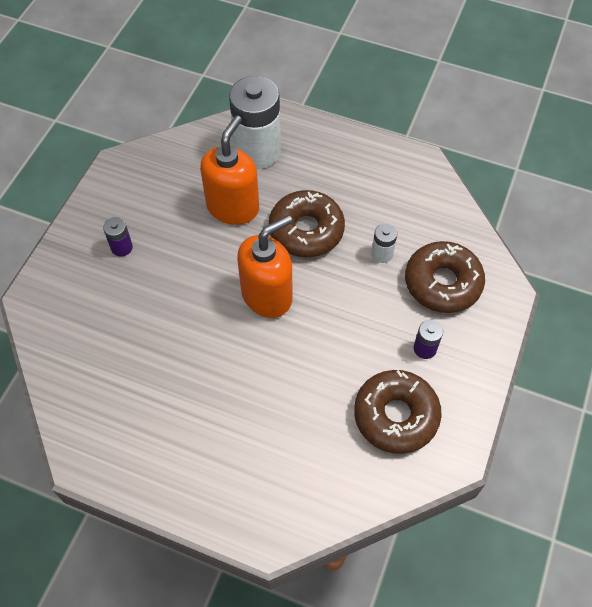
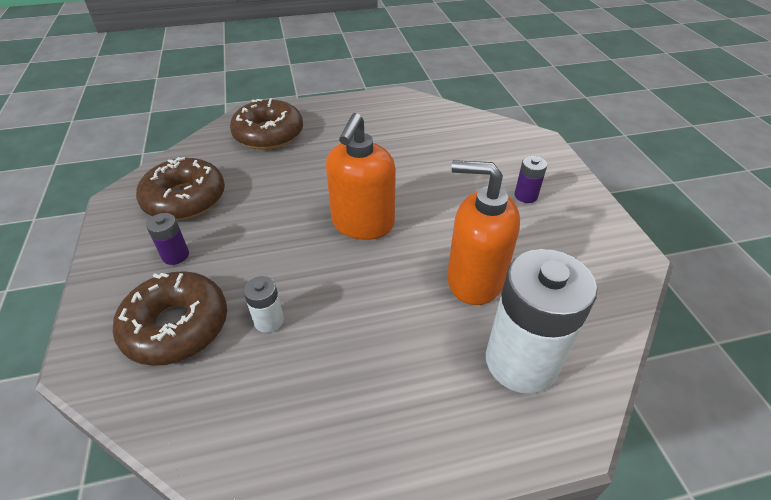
camera: 145 degrees right, 15 degrees down
(233, 207) = (474, 279): orange soap dispenser -> orange soap dispenser turned 120 degrees clockwise
(306, 230) = (375, 299): brown donut -> brown donut (268, 134)

